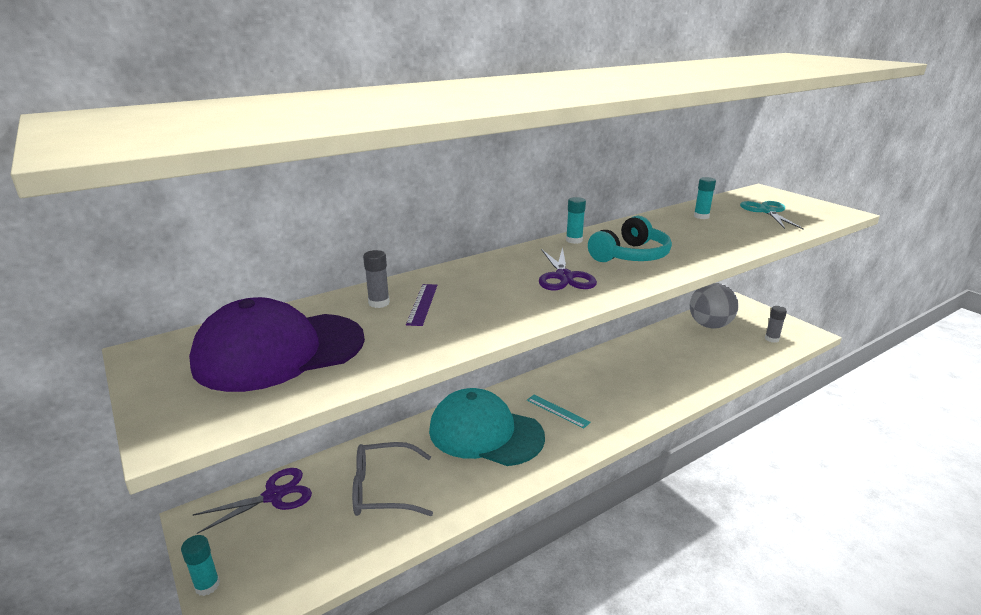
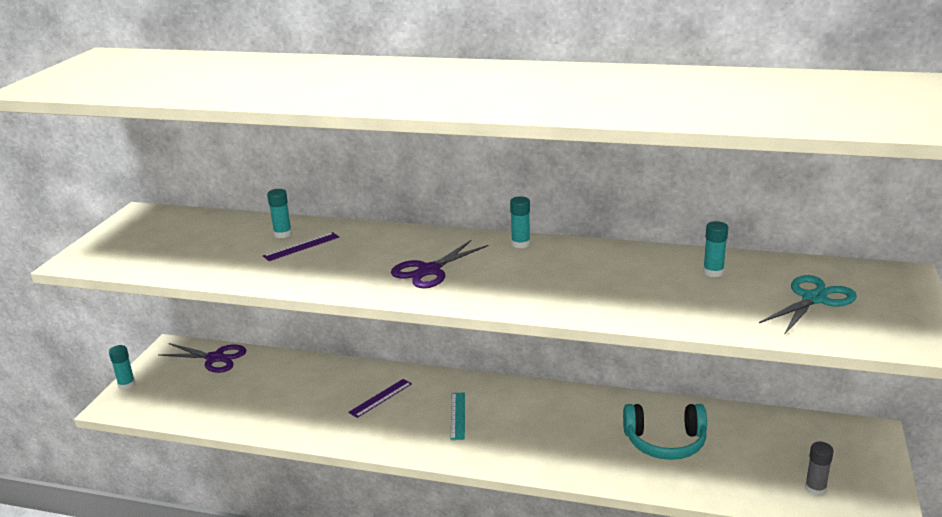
camera: 50 degrees right, 0 degrees up
(279, 351) = (181, 241): purple cap -> none
(379, 303) = (283, 234): grey glue stick -> turquoise glue stick
(384, 489) = (266, 392): grey glasses -> none
(485, 433) = (380, 398): turquoise cap -> purple ruler
(630, 256) = (526, 278): turquoise headphones -> turquoise headphones (665, 442)
(709, 325) = (768, 434): grey ball -> none

